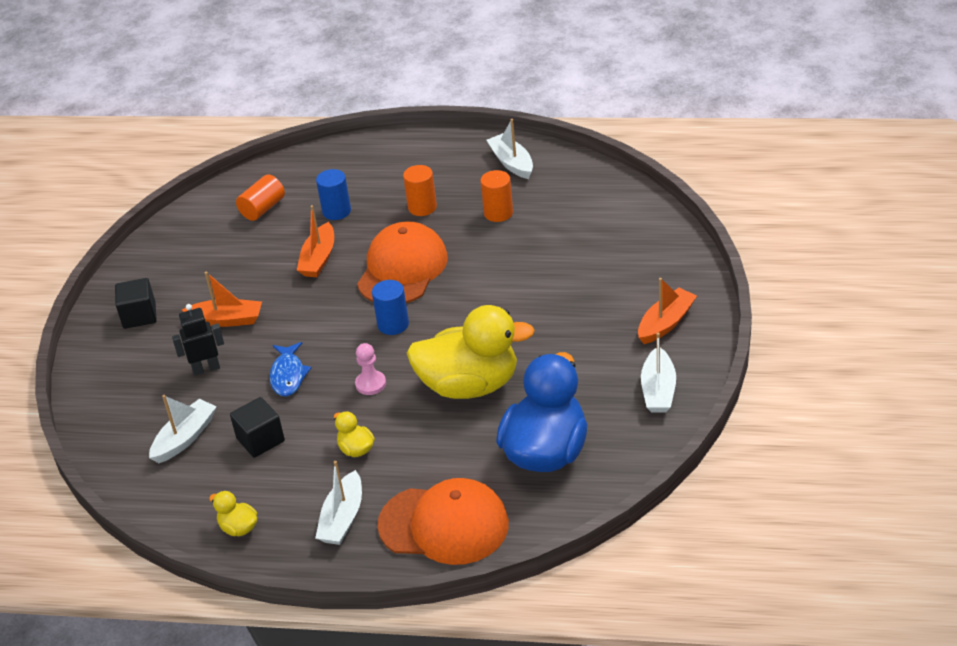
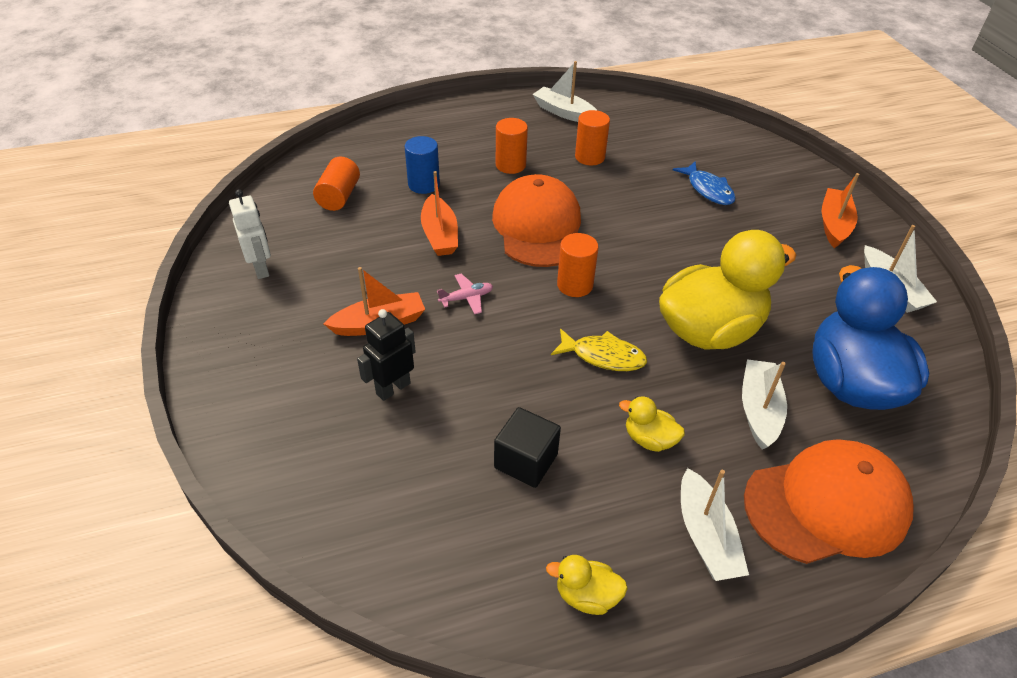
camera: 30 degrees left, 5 degrees up
(139, 315) = (263, 344): black cube -> none
(170, 258) = (261, 268): none -> white robot
(185, 438) = (426, 487): white boat -> white boat (759, 410)
(288, 375) = (500, 370): blue fish -> blue fish (708, 189)
(302, 315) = (466, 298): none -> pink plane
(370, 384) = (603, 356): pink pawn -> yellow fish
(393, 324) = (575, 285): blue cylinder -> orange cylinder

